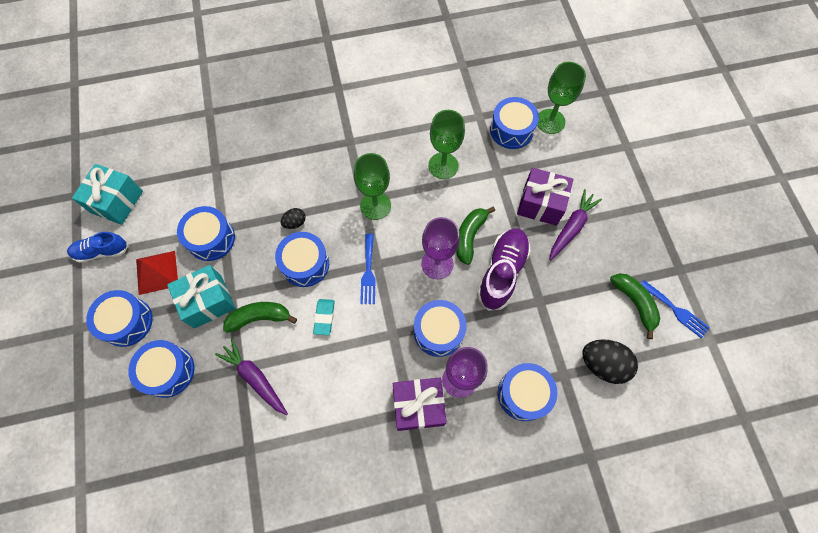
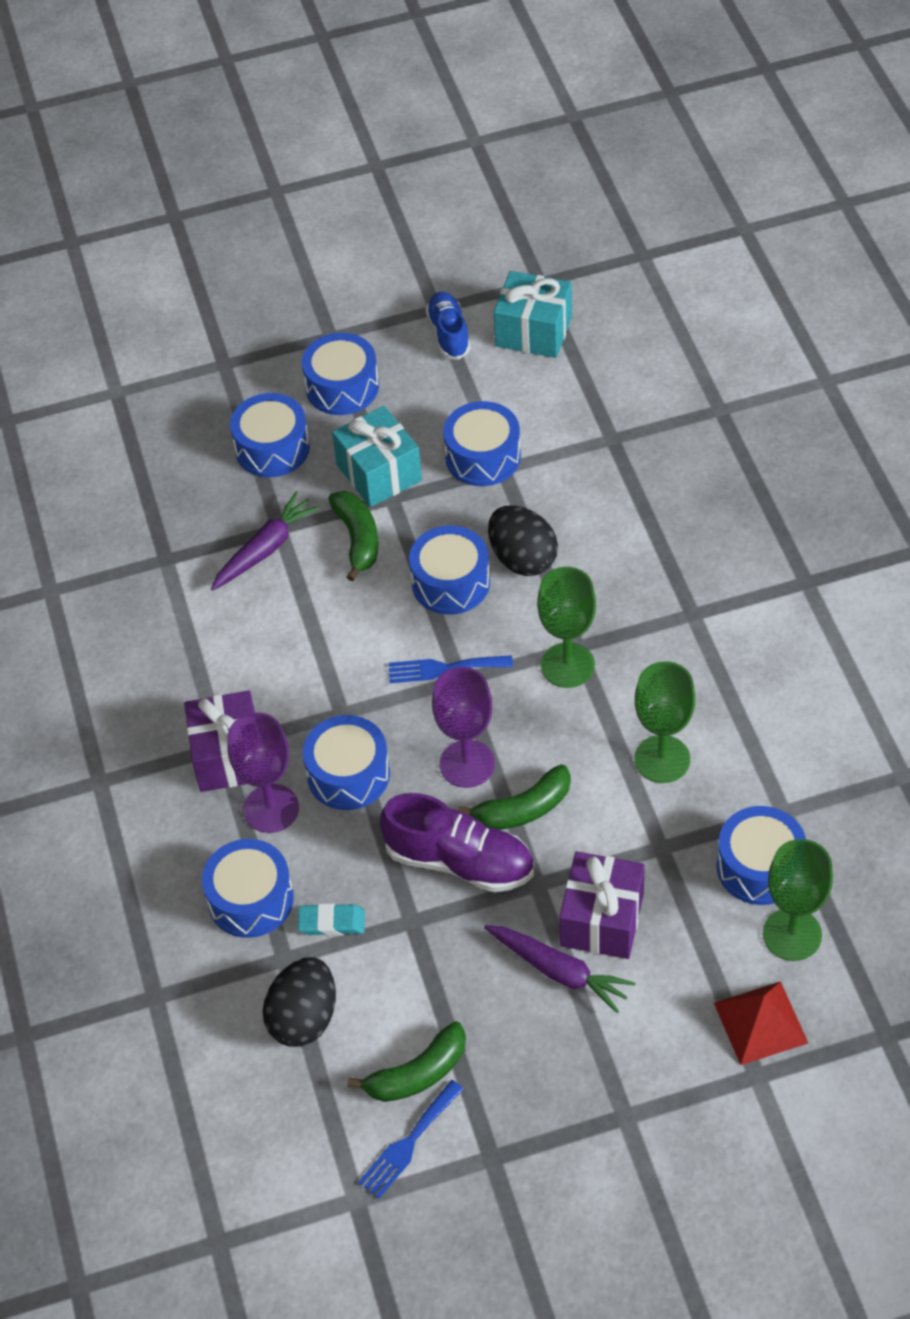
camera: 90 degrees right, 15 degrees down
(157, 272) = (421, 404): red pyramid -> red pyramid (761, 1022)
(295, 222) = (522, 558): black egg -> black egg, size x1.89
(324, 317) = (363, 620): turquoise eraser -> turquoise eraser (331, 922)
(469, 236) = (523, 809): green banana -> green banana turned 135 degrees clockwise

